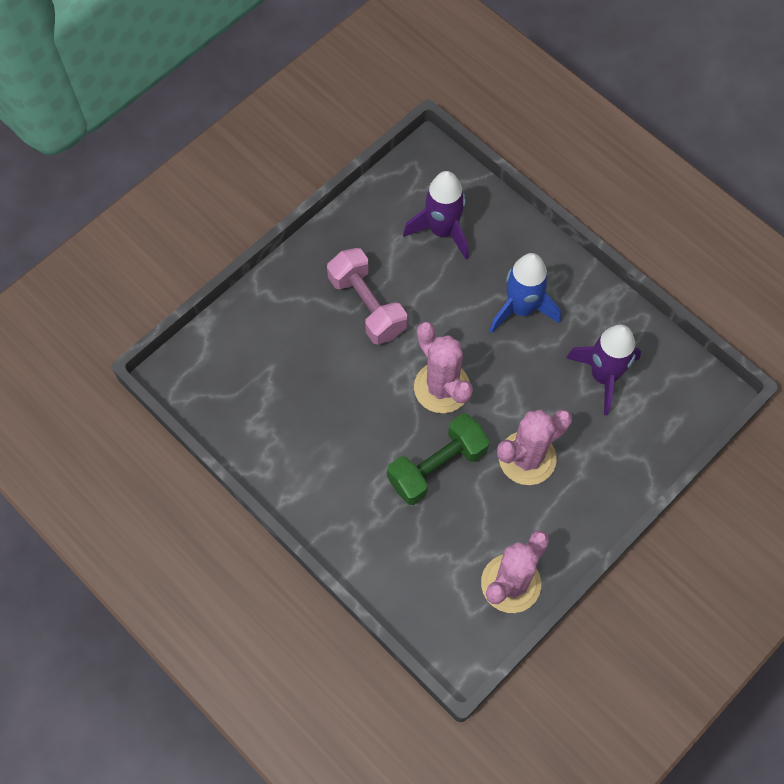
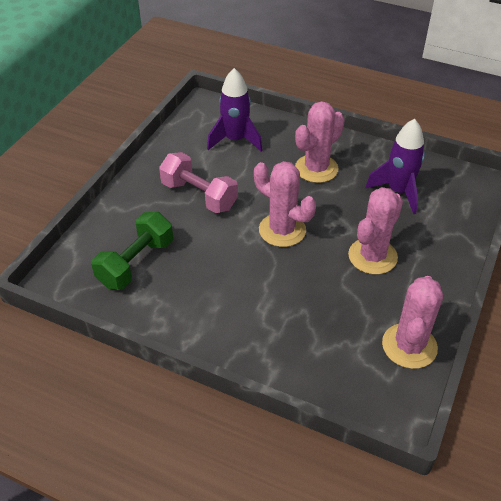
camera: 20 degrees left, 20 degrees down
(437, 467) = (305, 282): green dumbbell -> green dumbbell (136, 263)
(521, 308) = (316, 169): blue rocket -> pink cactus

